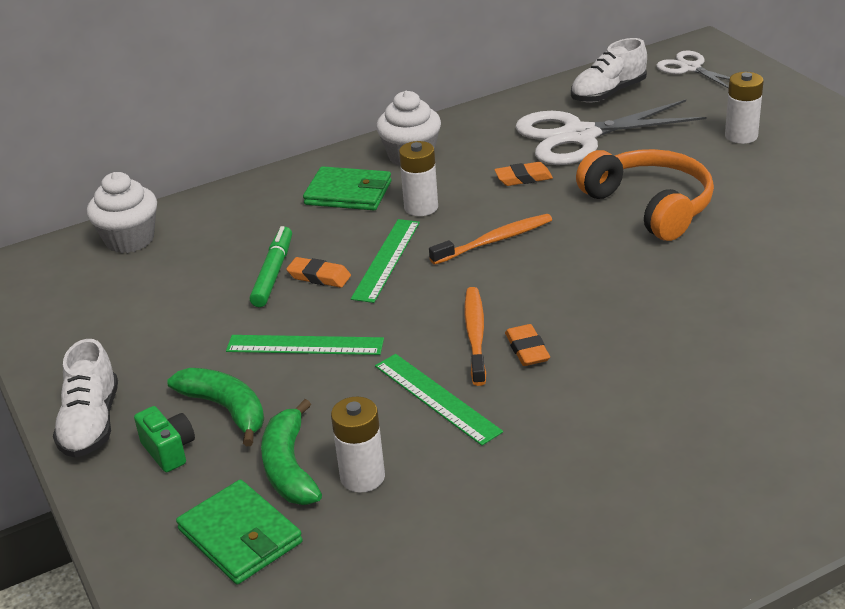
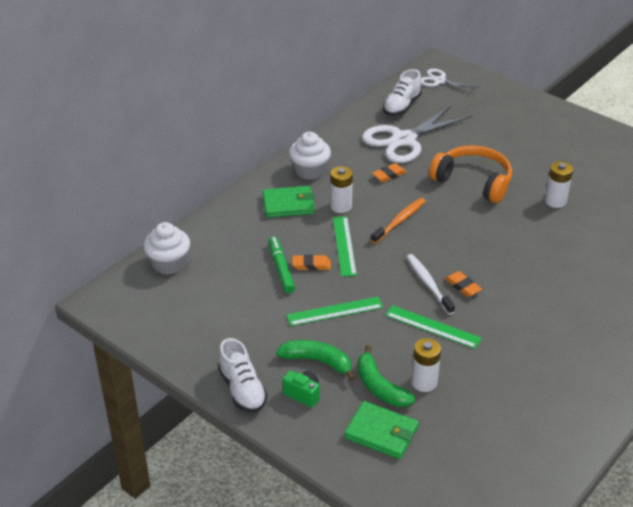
camera: 25 degrees left, 5 degrees up
(475, 335) = (428, 284): orange toothbrush -> white toothbrush
(741, 136) = (496, 125): white battery -> white battery (555, 201)

